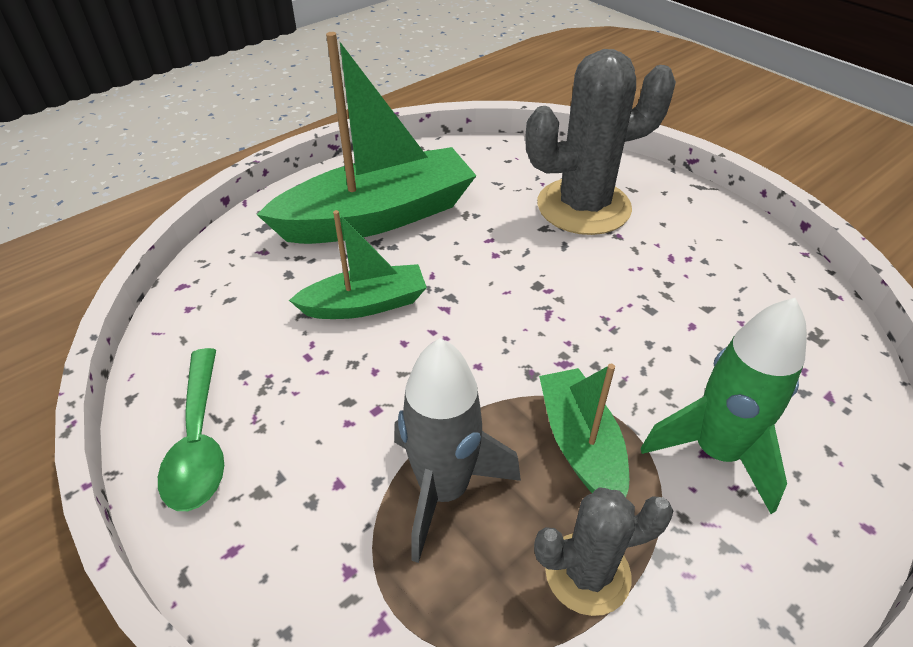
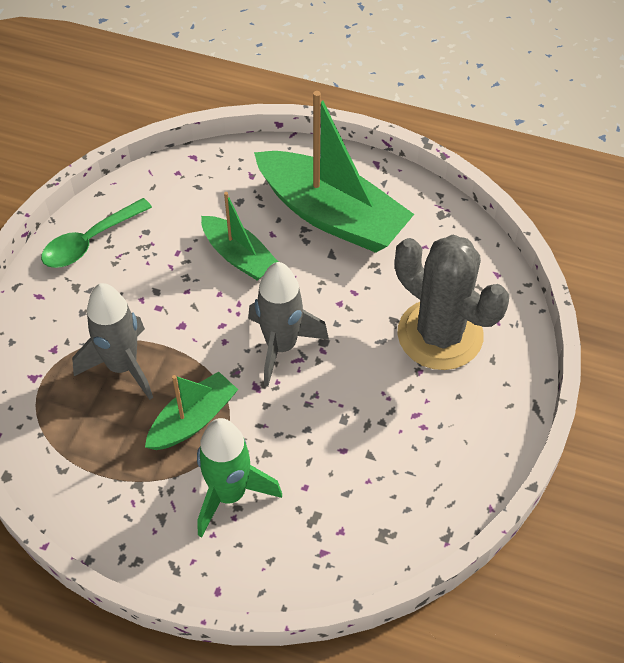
camera: 60 degrees right, 10 degrees up
(521, 319) = (281, 346): none -> grey rocket
(587, 573) = (108, 454): grey cactus -> none

